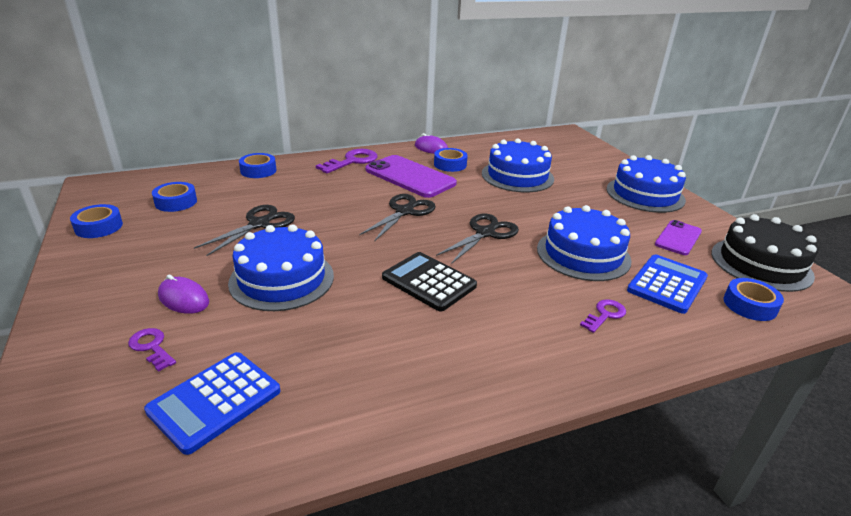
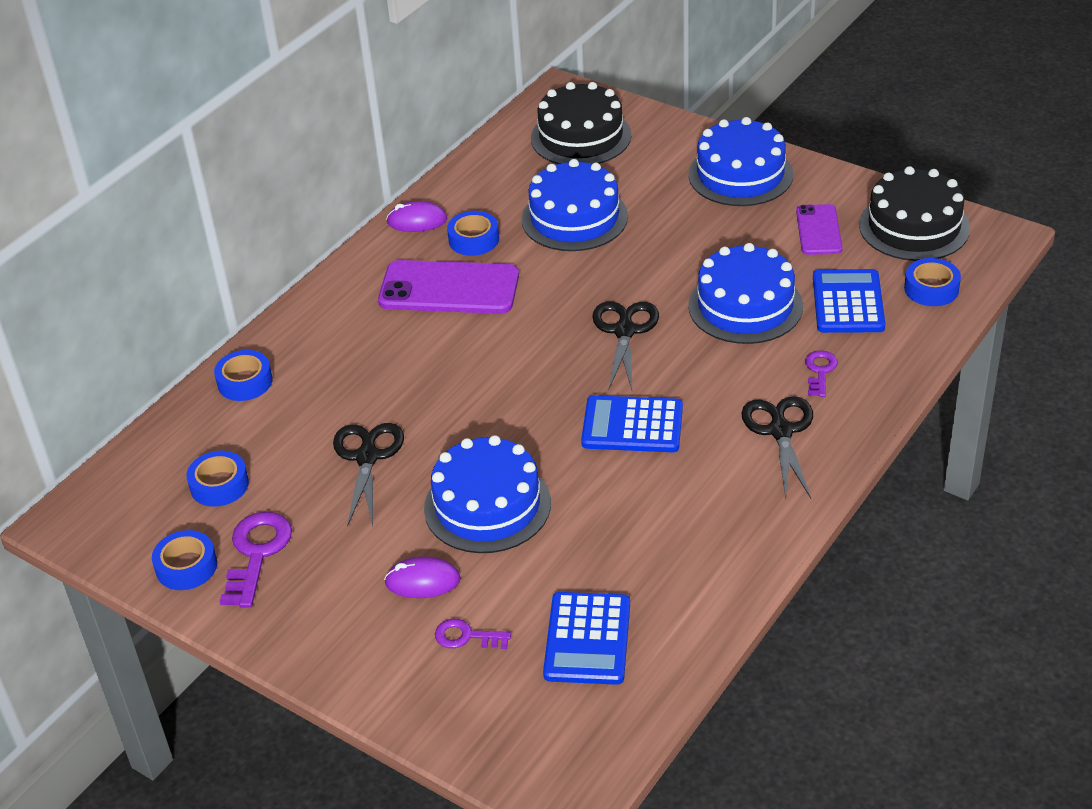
camera: 30 degrees left, 10 degrees up
(352, 161) = (344, 300): purple key -> purple key (257, 553)
(404, 212) = (506, 348): black scissors -> black scissors (780, 431)
(429, 282) = (632, 425): black calculator -> blue calculator
(560, 149) = (581, 137): none -> black cake

